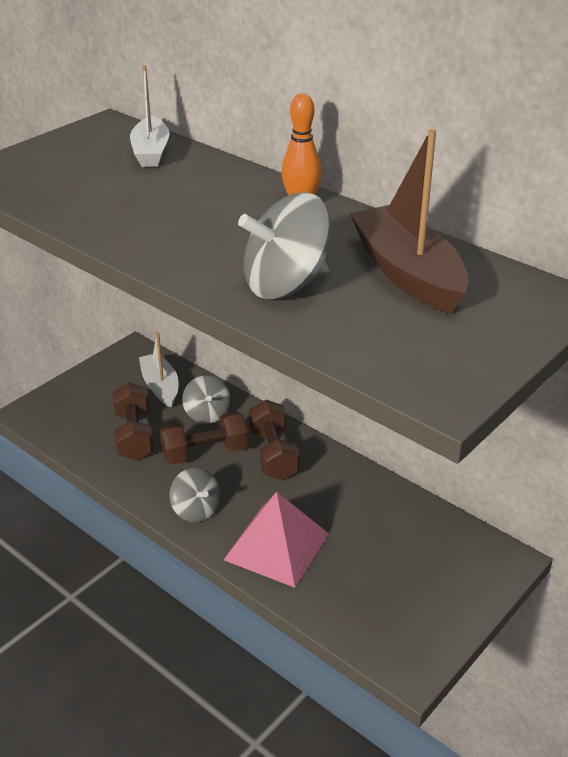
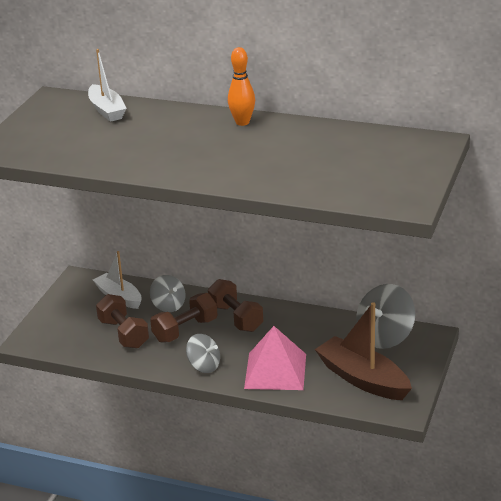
camera: 20 degrees left, 5 degrees down
(286, 285) = (273, 170): grey spinning top -> grey spinning top (385, 337)
(407, 273) = (341, 148): brown boat -> brown boat (362, 379)

